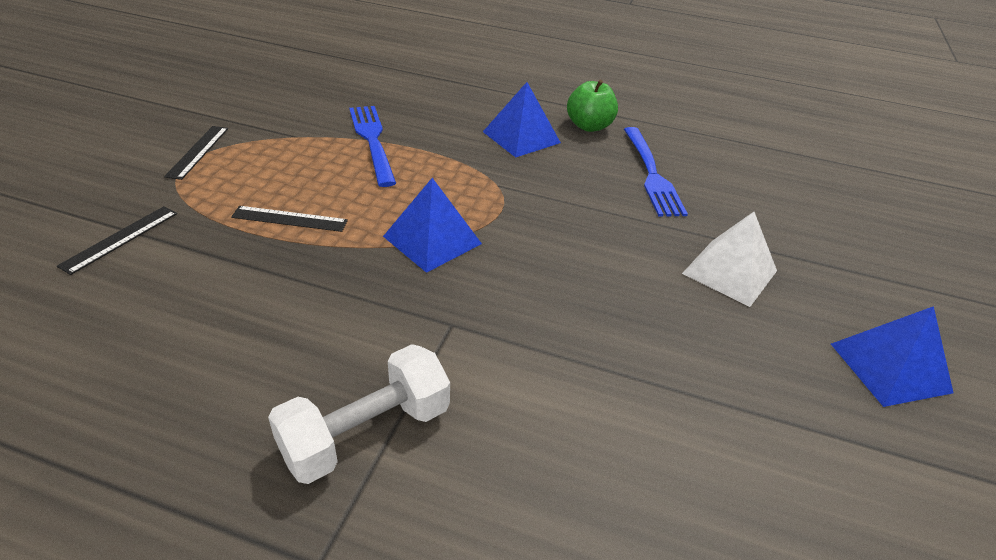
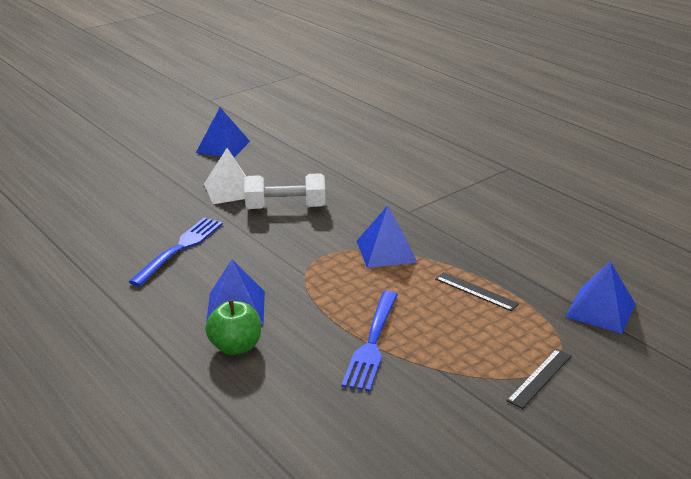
camera: 145 degrees left, 10 degrees down
(120, 239) = (600, 310): black ruler -> blue pyramid
(366, 432) = (476, 190): white dumbbell -> white dumbbell (285, 207)
(589, 126) = (161, 301): green apple -> green apple (235, 347)

